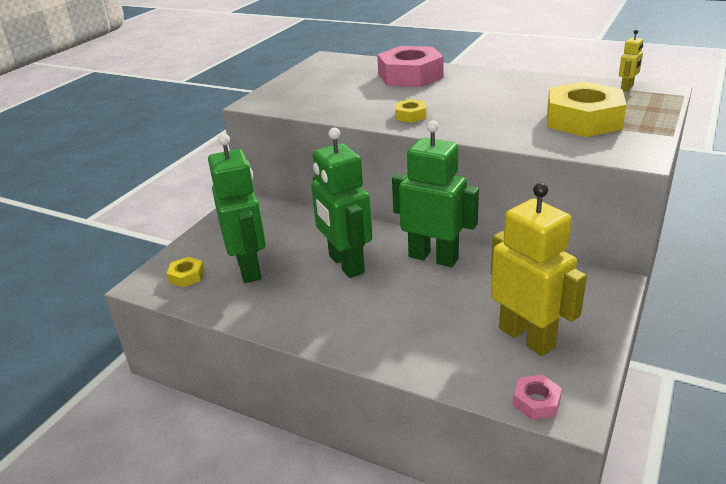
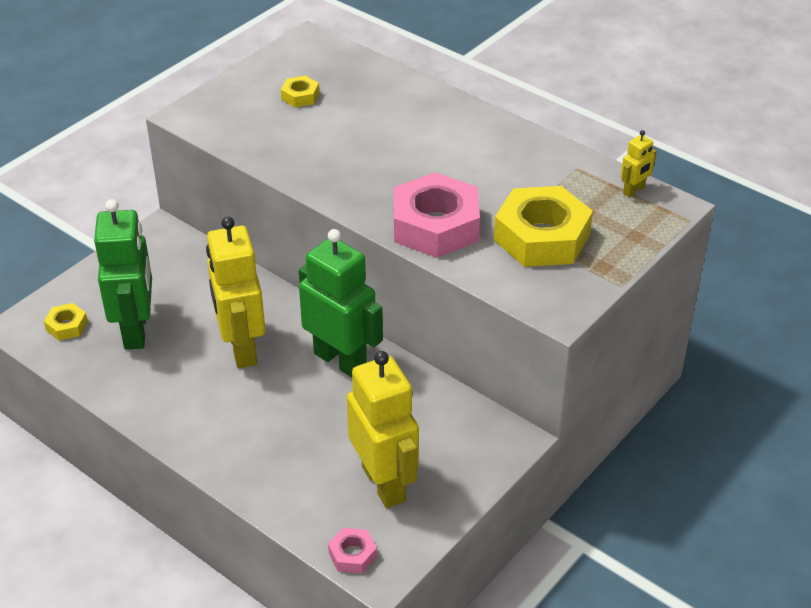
camera: 10 degrees right, 10 degrees up
(345, 264) = (241, 348): green robot -> yellow robot
(410, 76) = (392, 104): pink nut -> pink nut (435, 226)
(410, 115) = (353, 183): yellow nut -> yellow nut (300, 96)

